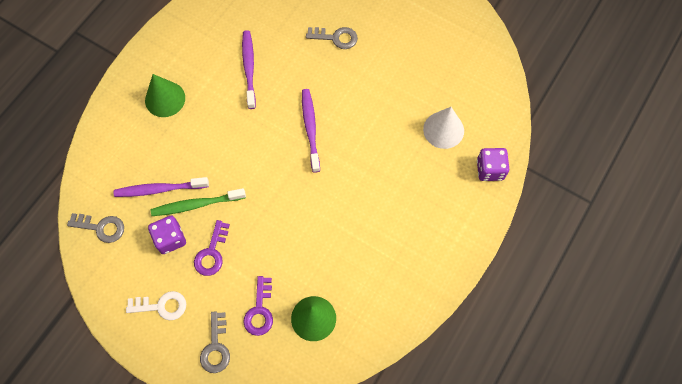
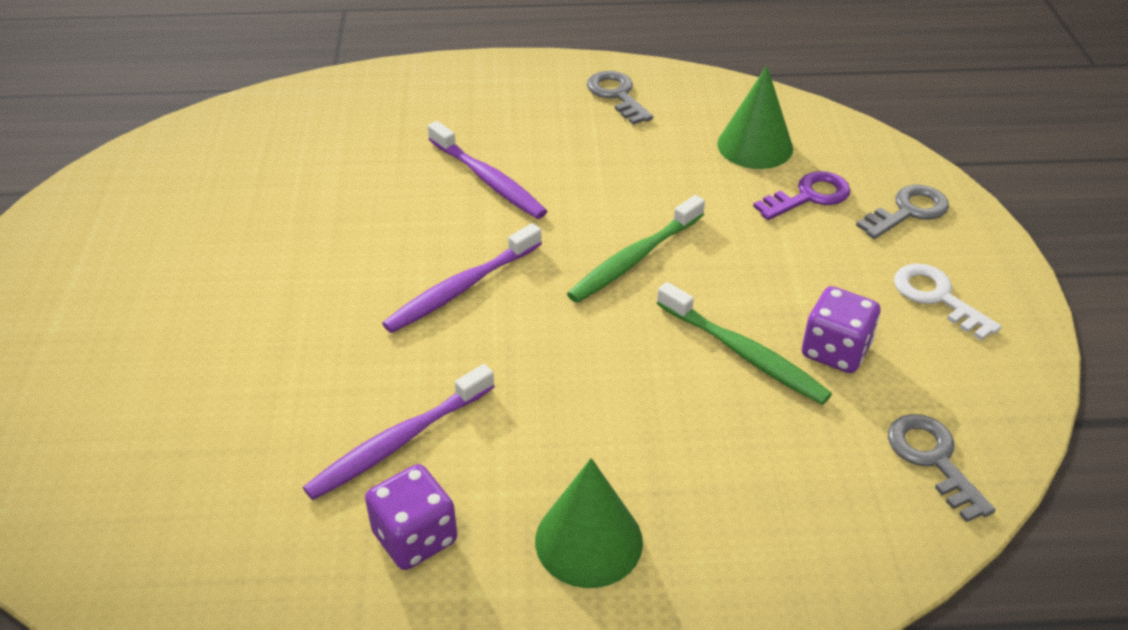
camera: 125 degrees left, 25 degrees down
(159, 189) = (774, 421): purple toothbrush -> purple toothbrush (488, 179)
(212, 253) = (794, 288): purple key -> none
(278, 204) = (634, 259): none -> green toothbrush
(336, 38) = (228, 350): grey key -> grey key (617, 95)
(443, 130) = (335, 150): white cone -> none
(490, 170) = (369, 89): purple dice -> purple dice (415, 537)

